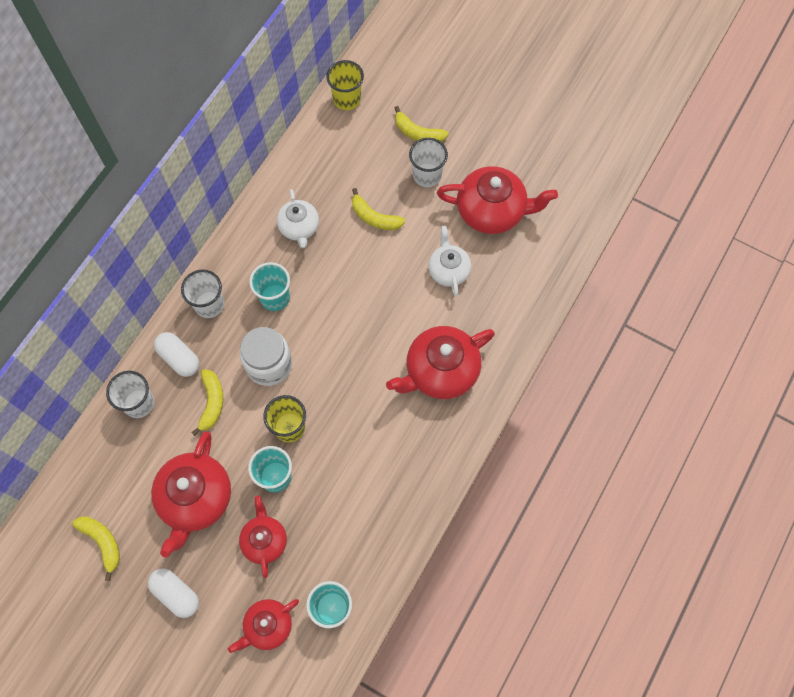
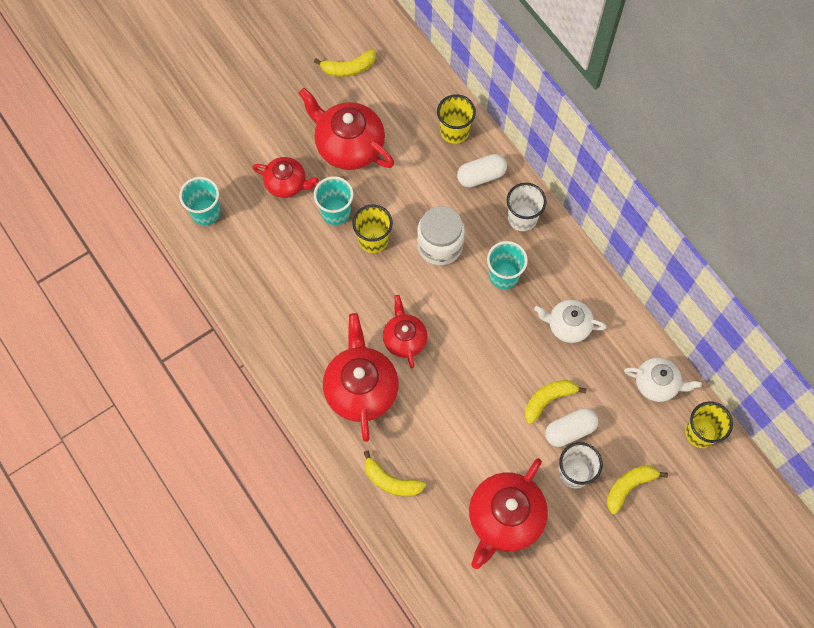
camera: 115 degrees right, 0 degrees up
(139, 403) = (454, 131): white cup -> yellow cup
(176, 594) = (280, 106): white capsule -> white capsule (570, 430)
(212, 403) = (427, 187): yellow banana -> yellow banana (391, 481)
(268, 626) = (218, 160): red teapot -> red teapot (404, 339)
(448, 270) = (459, 444): white teapot -> white teapot (657, 384)

